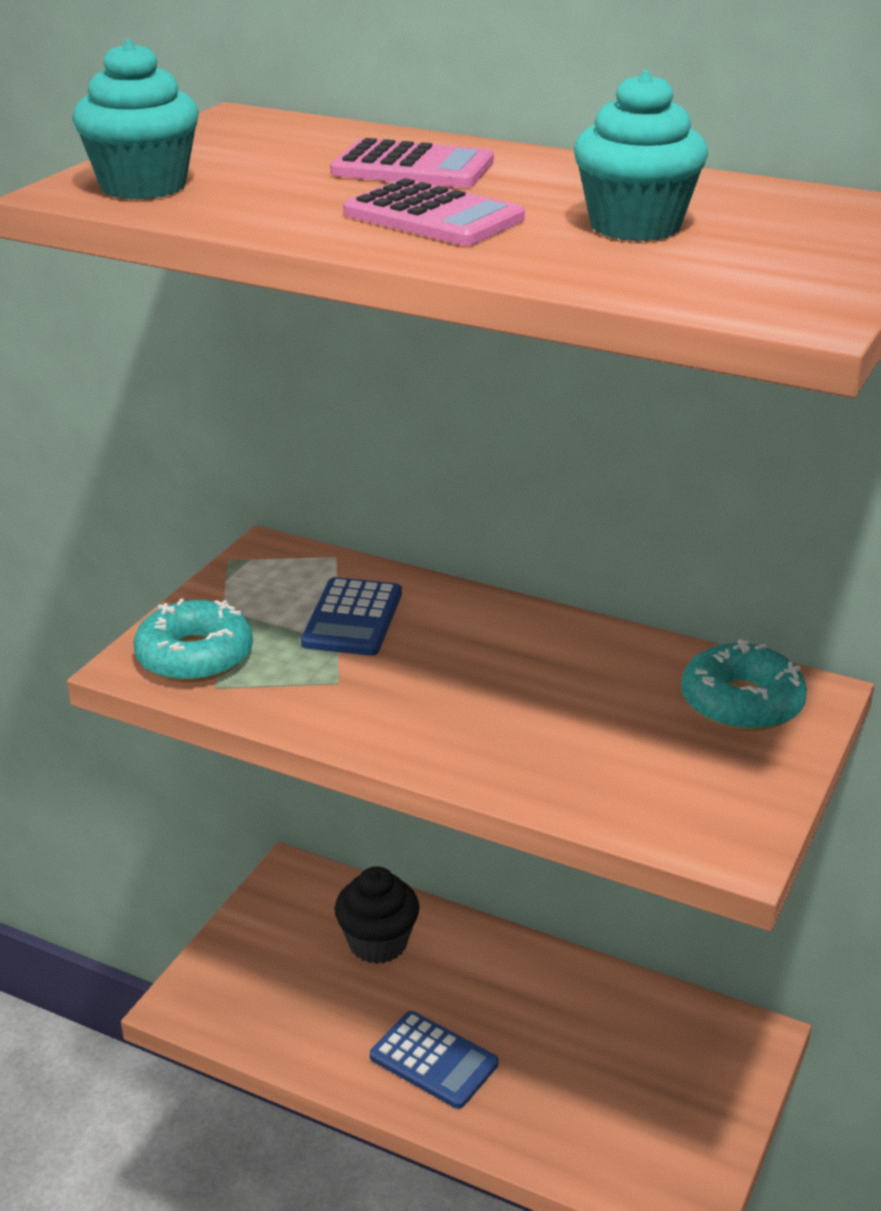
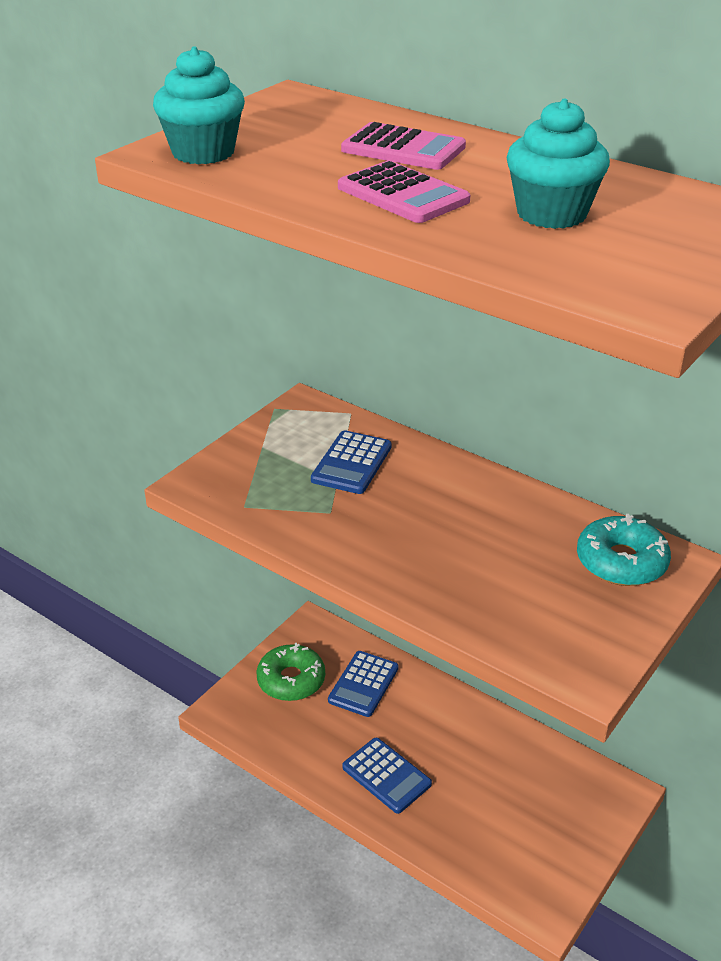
camera: 10 degrees right, 5 degrees up
(195, 656) = (234, 481): turquoise donut -> none
(275, 950) = (291, 680): none -> green donut
(378, 943) = (363, 684): black cupcake -> blue calculator

